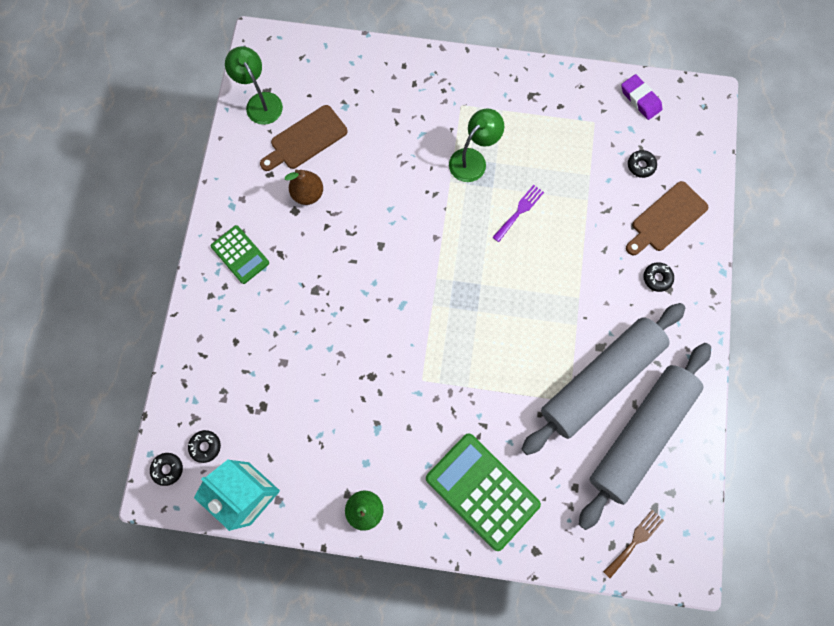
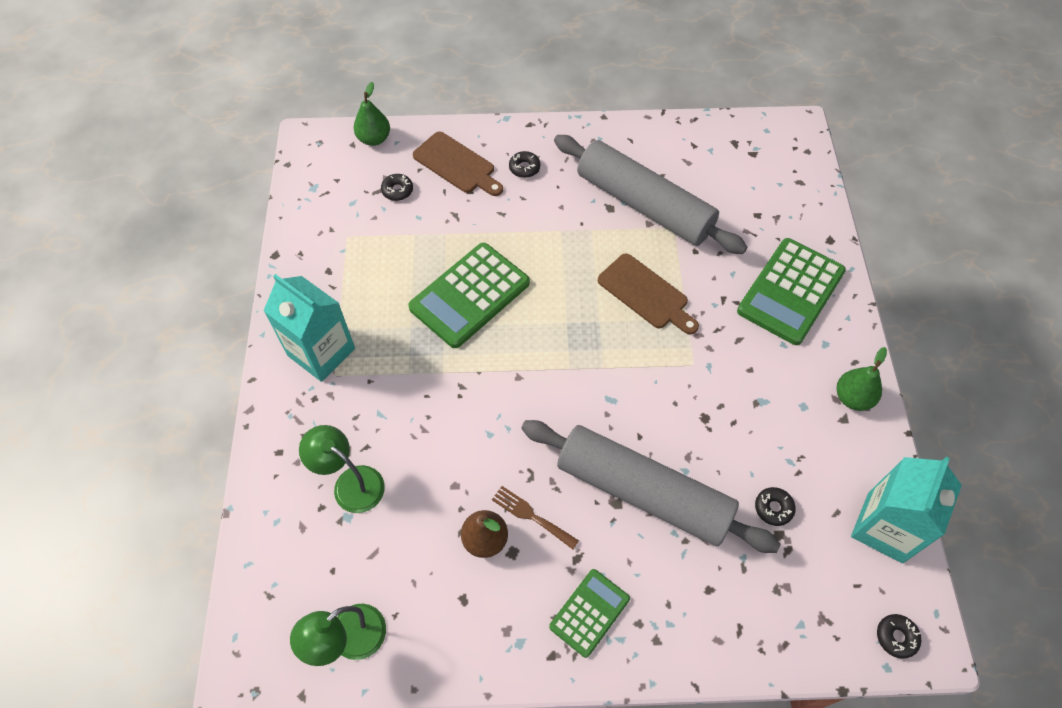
camera: 100 degrees left, 15 degrees down
(205, 446) = (851, 595): black donut -> black donut (773, 508)
(306, 139) = (403, 560): brown cutting board -> brown cutting board (646, 294)
(473, 159) = (409, 351): green lamp -> green lamp (350, 483)
(483, 97) = (321, 352): none -> turquoise carton
(519, 211) = (470, 295): purple fork -> green calculator
(635, 541) = (789, 165): brown fork -> brown fork (531, 515)
(640, 99) = (314, 197): purple eraser -> none
(640, 434) = (688, 169): grey rolling pin -> grey rolling pin (643, 492)
(704, 152) = (374, 139): none -> green pear

